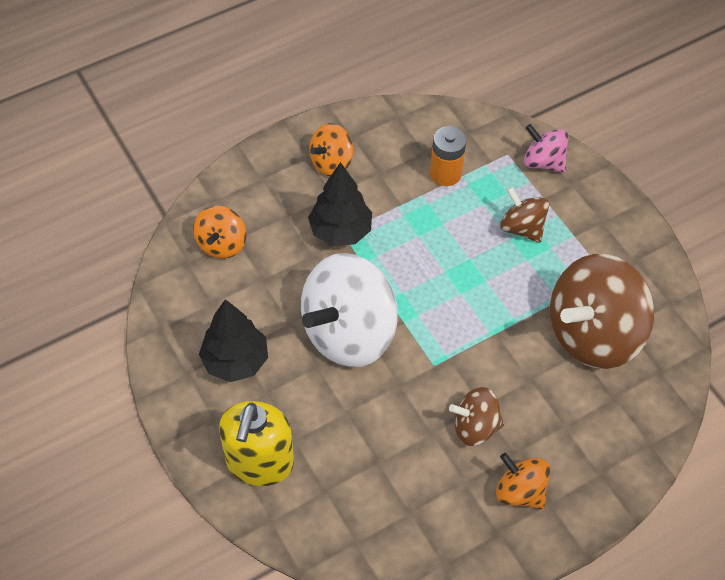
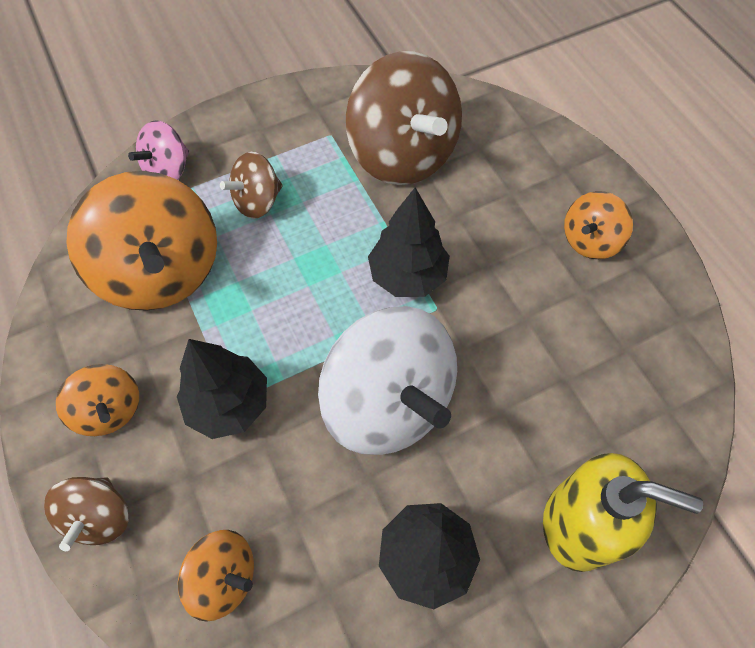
camera: 85 degrees left, 5 degrees up
(445, 173) = (162, 271): orange battery -> orange spinning top
(463, 342) = (407, 276): none -> black tree
(475, 427) = (516, 274): brown spinning top -> brown spinning top (100, 516)

